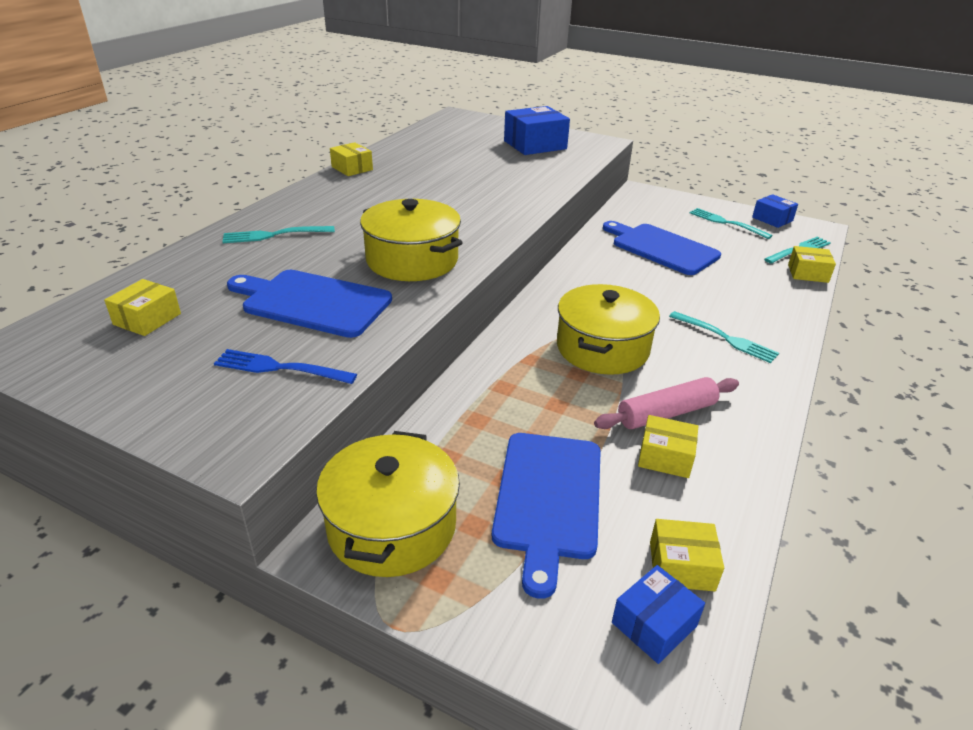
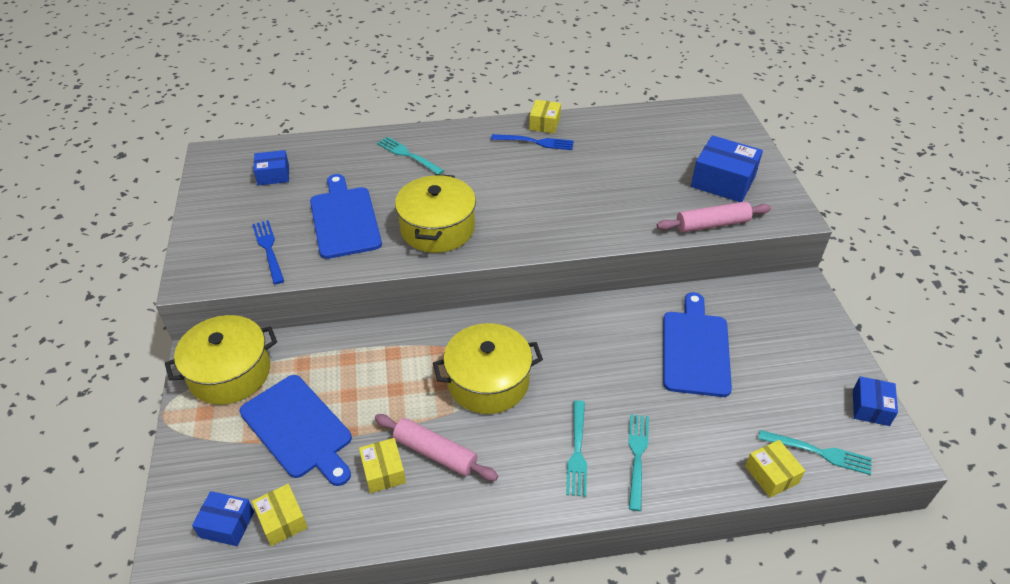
camera: 55 degrees right, 10 degrees up
(147, 319) = (273, 175): yellow box -> blue box
(369, 180) = (535, 142): none -> blue fork
(548, 498) = (298, 429): blue cutting board -> blue cutting board turned 105 degrees counterclockwise
(576, 165) = (712, 224): none -> pink rolling pin
(726, 223) = (811, 375): turquoise fork -> turquoise fork (637, 457)

